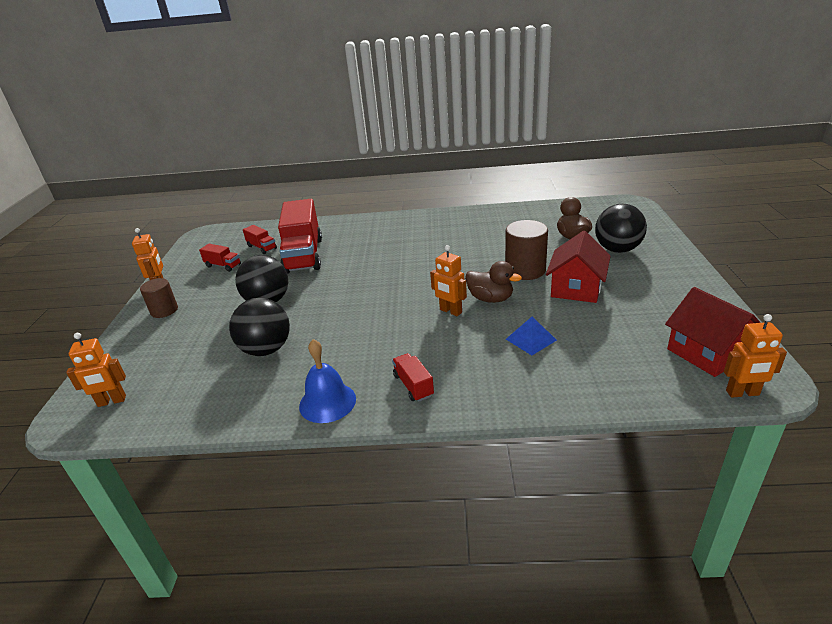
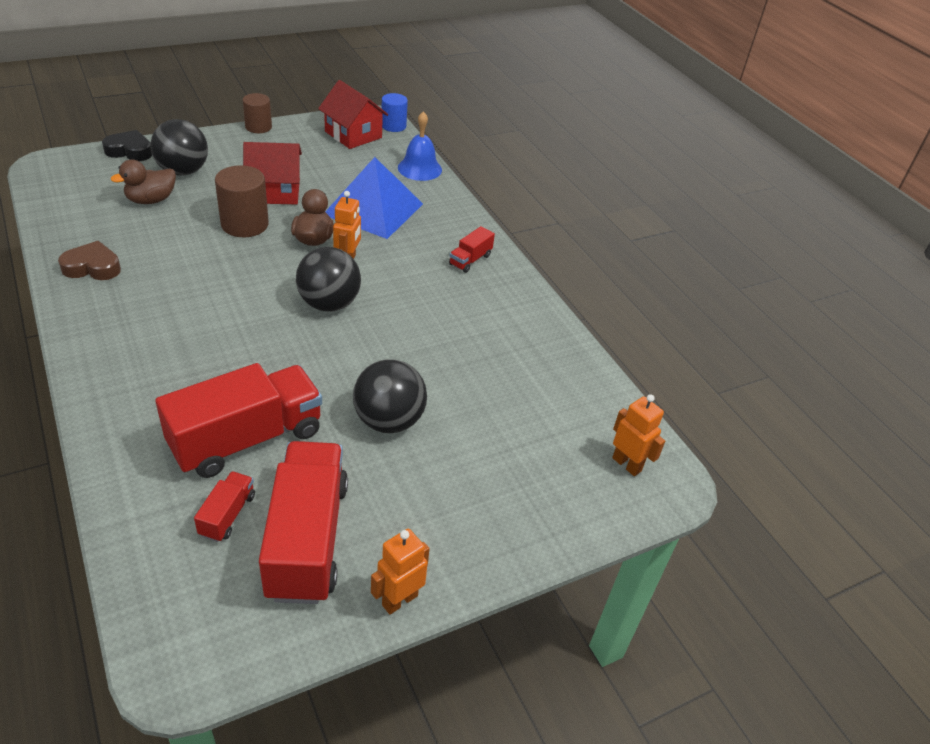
camera: 125 degrees left, 10 degrees up
(164, 310) = (460, 536): brown cylinder -> brown cylinder (258, 127)
(223, 265) = (307, 539): red truck -> red truck, size x2.24
(266, 349) = (478, 376): black ball -> black ball (329, 304)
(327, 402) = (520, 302): blue bell -> blue bell (419, 168)
(492, 218) = (92, 267): none -> brown heart
(531, 339) = (374, 209): blue pyramid -> blue pyramid, size x2.22
(654, 230) = (130, 151): none -> black heart
(707, 353) = (353, 134): red house -> red house turned 75 degrees counterclockwise
(742, 393) = (393, 126): orange robot -> blue cylinder

